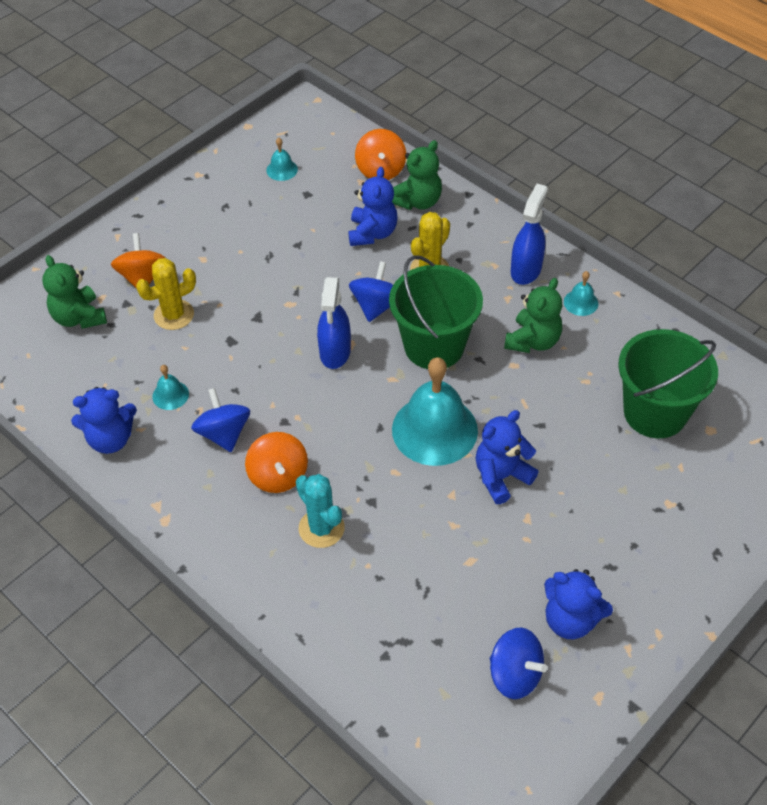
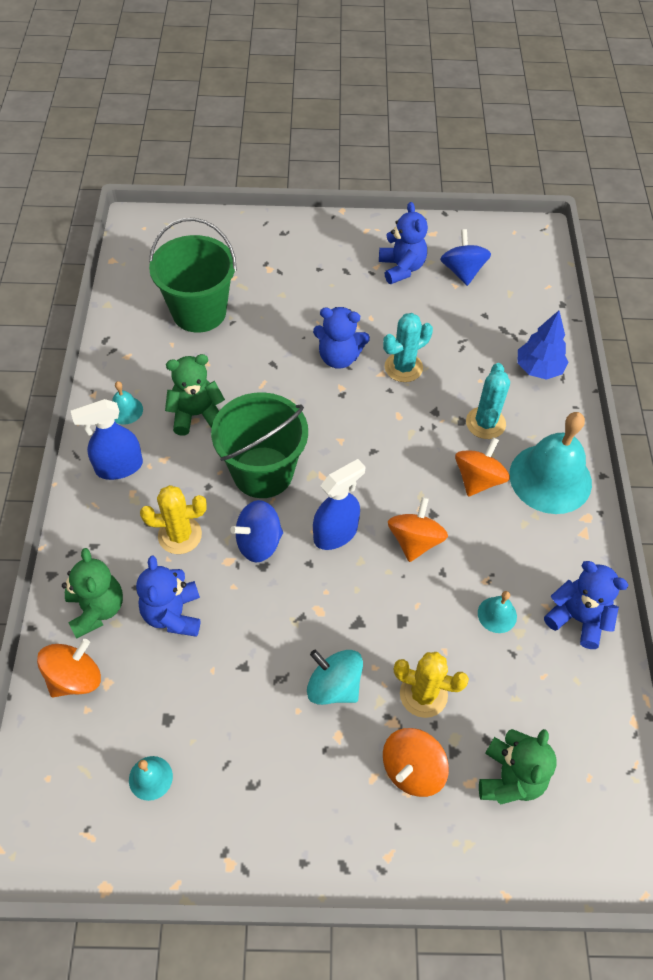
camera: 135 degrees left, 5 degrees up
(224, 433) = (486, 544): blue spinning top -> none
(233, 277) = (334, 686): none -> turquoise spinning top
(276, 393) = (415, 541): none -> orange spinning top
(330, 626) = (538, 369): none -> blue tree
(372, 233) = (173, 614): blue teddy bear -> blue teddy bear turned 60 degrees counterclockwise
(417, 201) = (97, 609): green teddy bear -> green teddy bear turned 75 degrees clockwise
(434, 430) = (340, 418): turquoise bell -> turquoise bell (550, 478)
(442, 516) = (403, 367): none -> turquoise cactus

